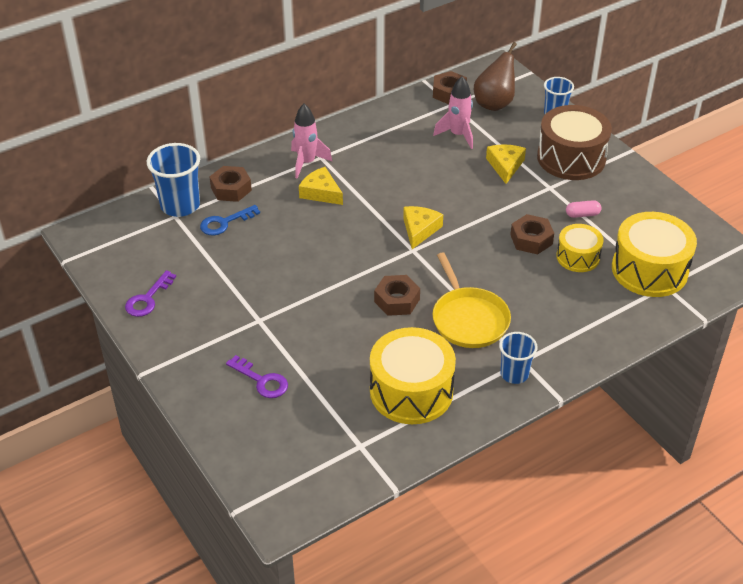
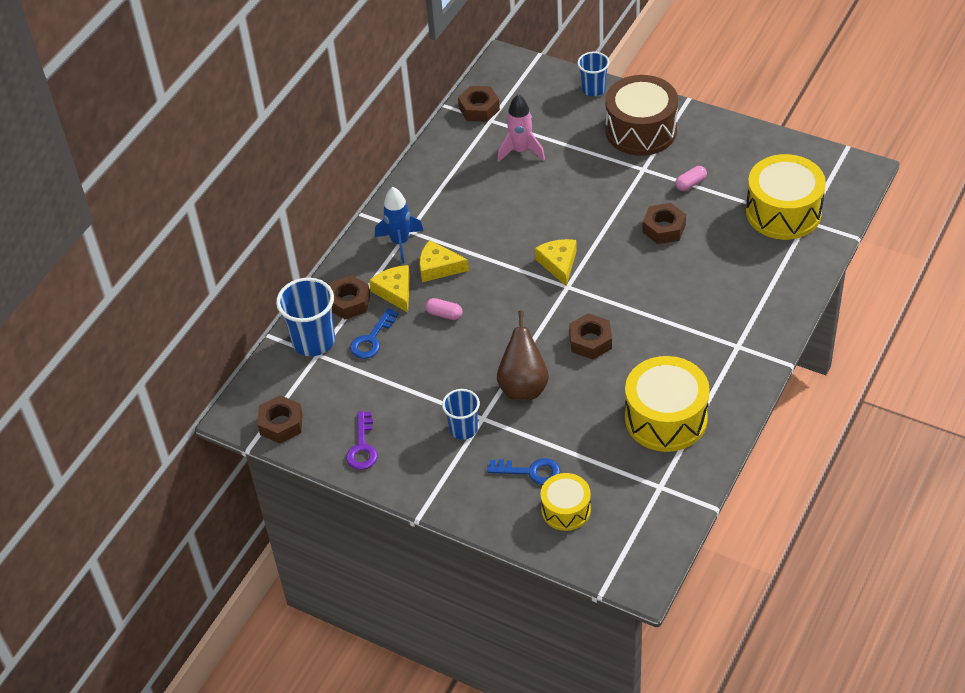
camera: 25 degrees left, 5 degrees up
(103, 254) = (281, 424): none -> brown nut
(262, 380) = (531, 471): purple key -> blue key
(296, 229) = (444, 314): none -> pink capsule
(306, 163) = (400, 242): pink rocket -> blue rocket
(469, 319) = (665, 329): yellow pan -> none
(494, 103) = (530, 102): brown pear -> brown pear (523, 386)
(505, 166) = (588, 164): yellow cheese -> yellow cheese (395, 291)
(514, 374) = (739, 361): blue cup -> blue cup (463, 429)
(578, 257) = (715, 227): yellow drum -> yellow drum (566, 510)

